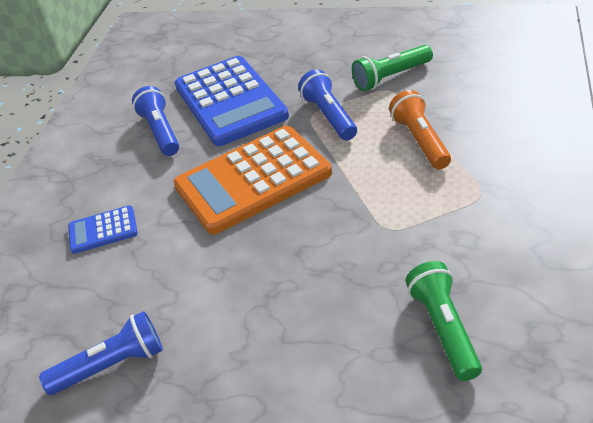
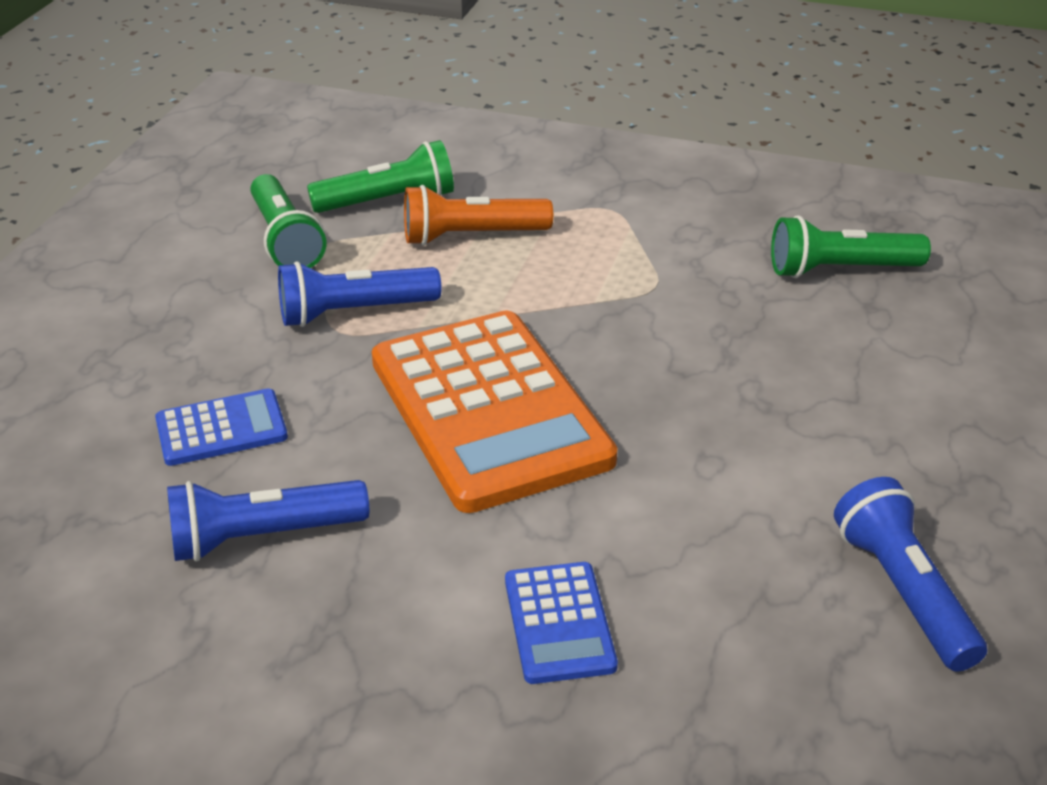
camera: 90 degrees left, 5 degrees down
(230, 101) = (221, 429): blue calculator -> blue calculator, size x0.46
(447, 101) = (388, 201): none -> green flashlight

